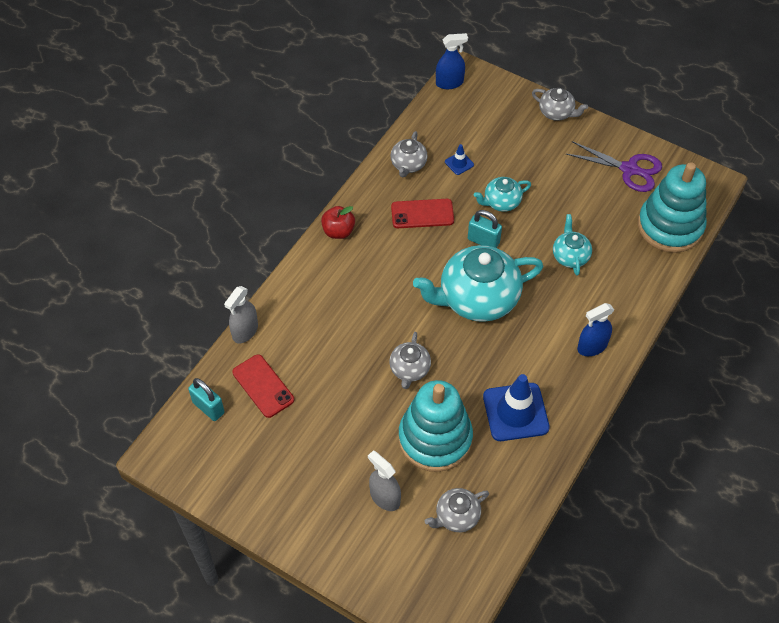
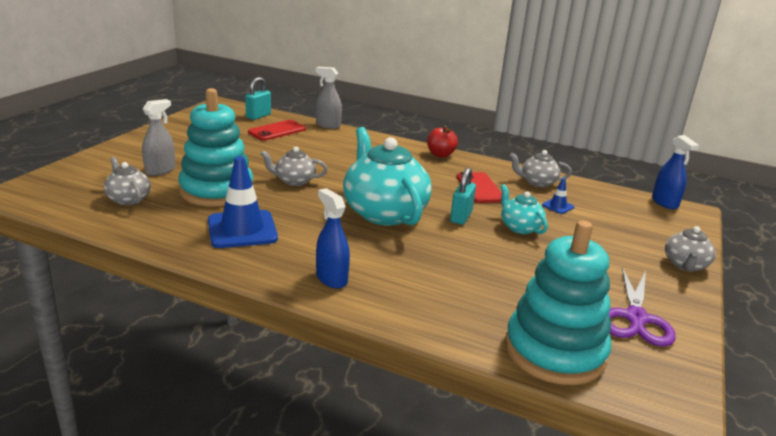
camera: 80 degrees right, 30 degrees down
(570, 256) = (463, 268): turquoise teapot -> none

